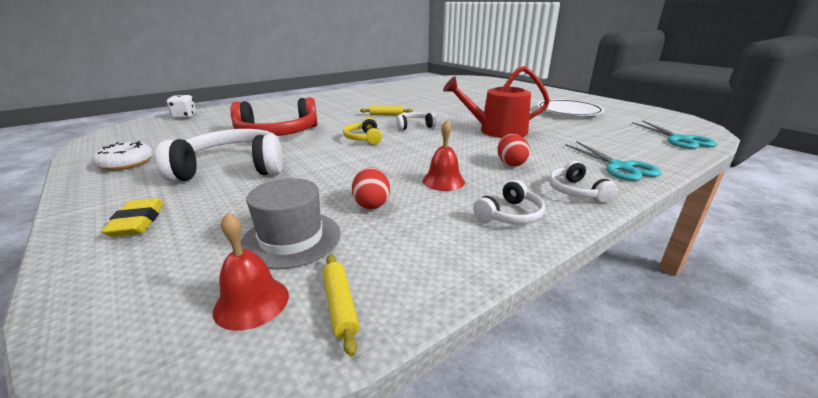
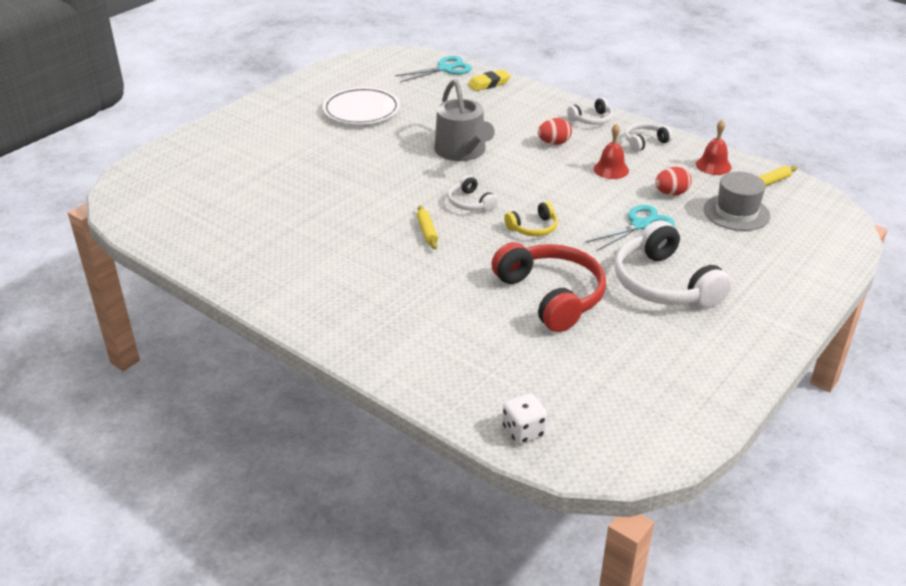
camera: 105 degrees left, 10 degrees up
(126, 163) = (706, 365): white donut -> none
(137, 222) = (776, 285): yellow eraser -> yellow eraser (489, 84)
(251, 302) = (792, 206): red bell -> red bell (713, 165)
(497, 131) = (462, 151): red watering can -> grey watering can
(510, 214) = (645, 142): white headphones -> white headphones turned 60 degrees counterclockwise
(620, 167) = (533, 100): turquoise scissors -> turquoise scissors (641, 225)

